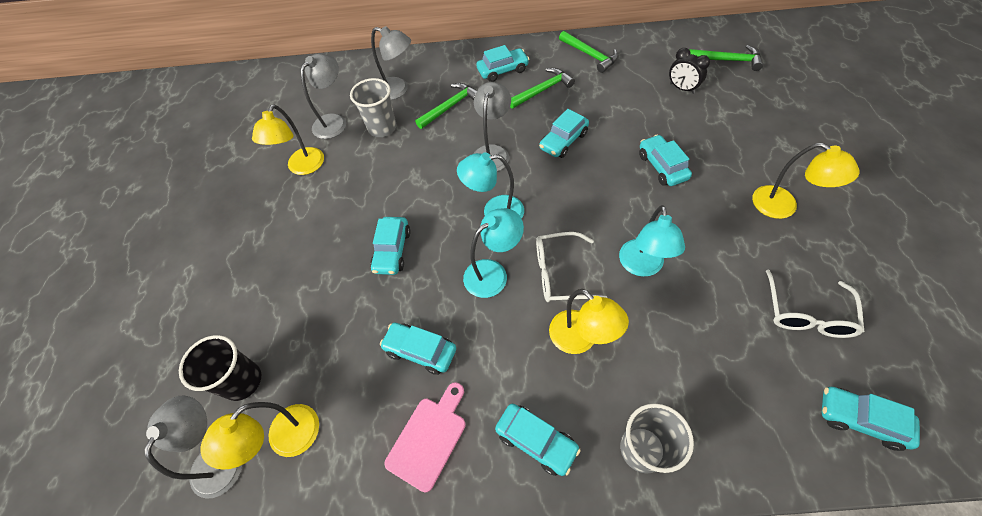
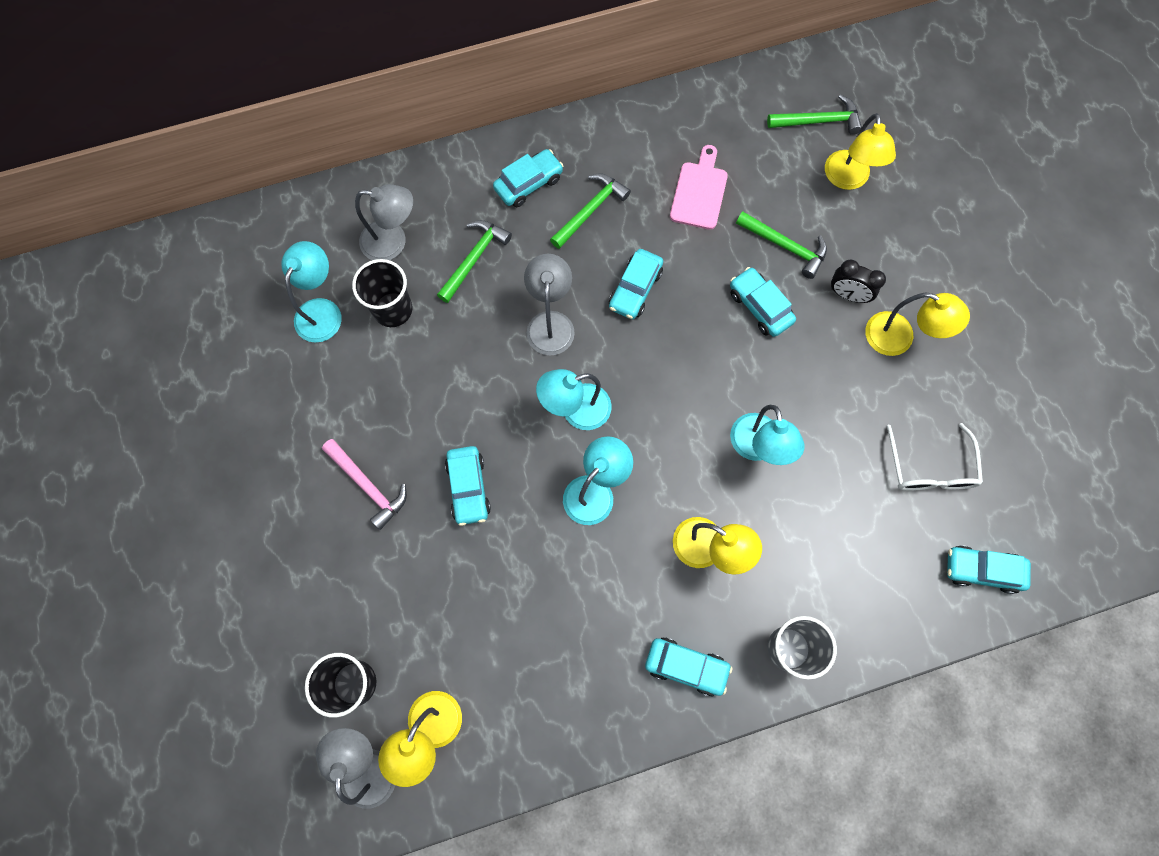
camera: 20 degrees left, 15 degrees up
(302, 167) = (307, 392): yellow lamp -> yellow lamp (847, 179)
(317, 235) = (368, 486): none -> pink hammer
(334, 121) = (322, 310): grey lamp -> turquoise lamp
(382, 128) = (393, 309): grey cup -> black cup
(420, 351) = (541, 602): turquoise car -> none
(428, 438) = (578, 691): pink cutting board -> pink cutting board (699, 192)
(560, 273) = (671, 475): white glasses -> none
(590, 55) = (640, 138): green hammer -> green hammer (785, 246)
(682, 88) = (767, 178): black clock -> black clock (847, 295)

